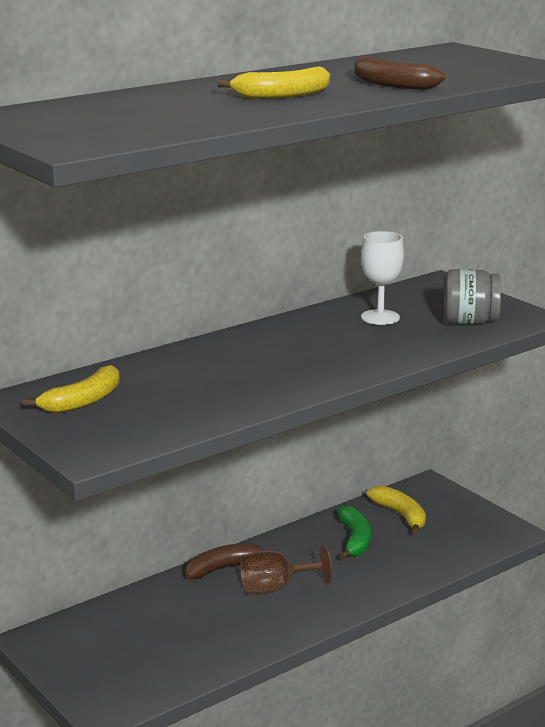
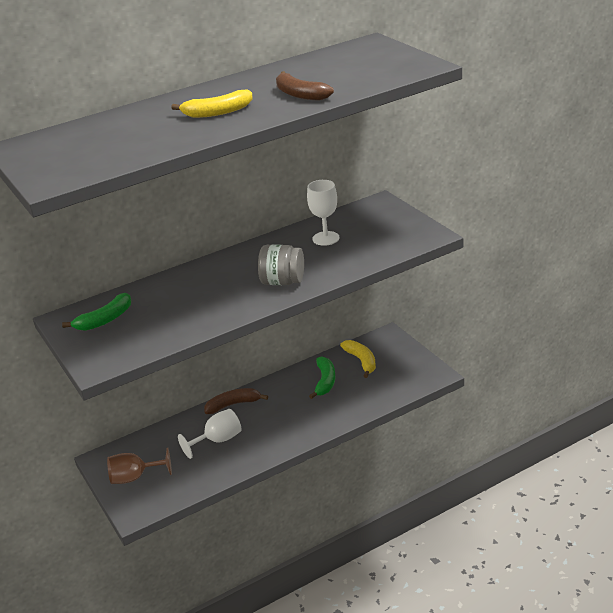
camera: 10 degrees right, 10 degrees up
(83, 401) = (105, 320): yellow banana -> green banana
(213, 614) = (218, 440): none -> white goblet
(275, 588) = (263, 420): brown goblet -> brown goblet (135, 477)
(470, 322) = (387, 241): grey jar -> grey jar (283, 282)

